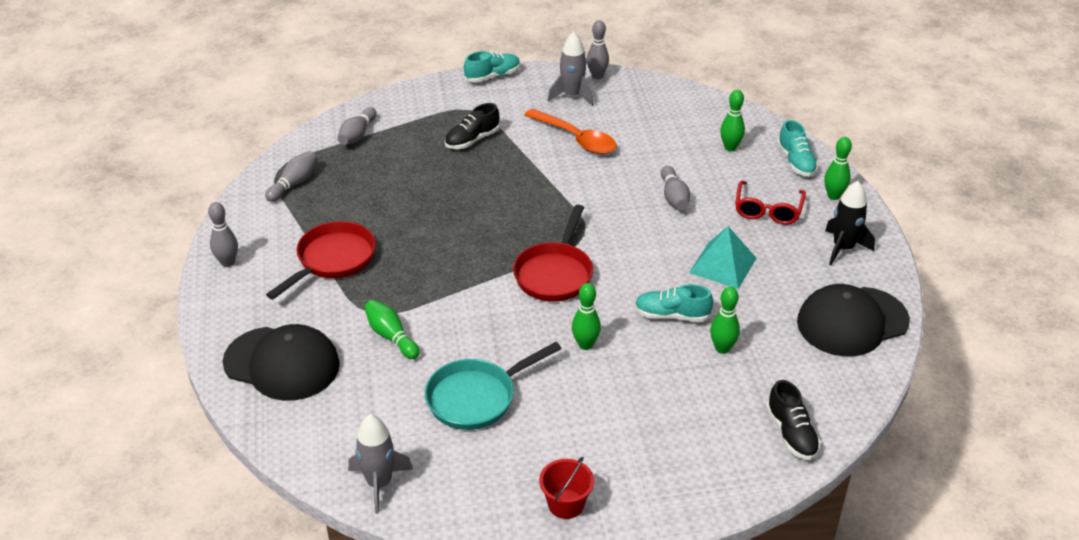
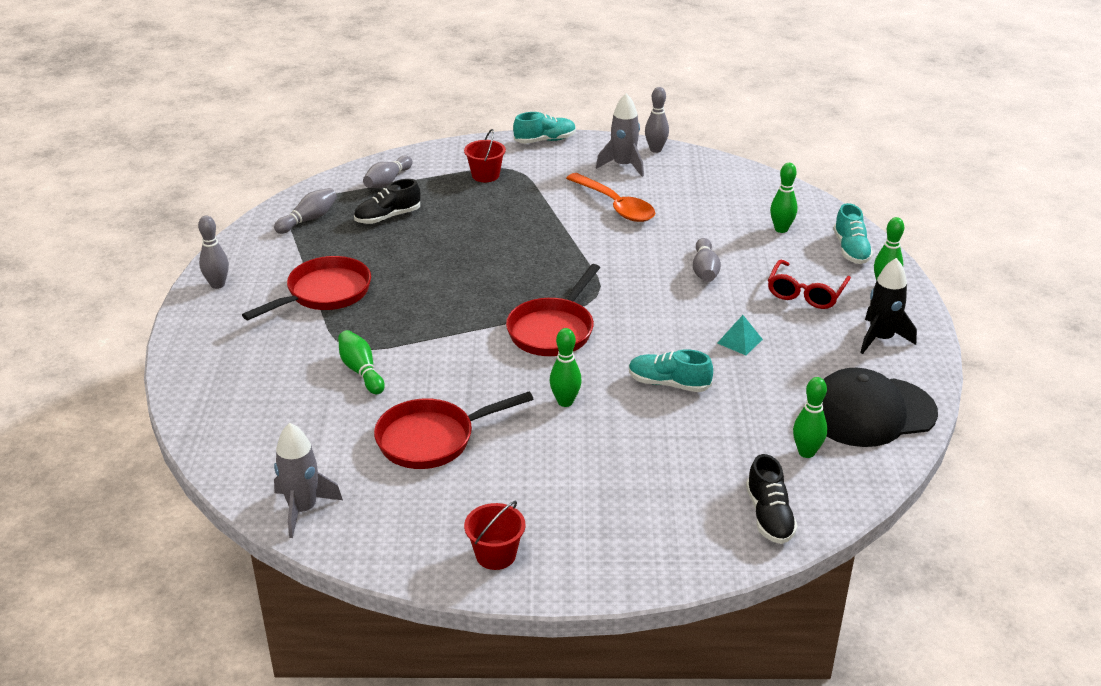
camera: 10 degrees right, 5 degrees down
(282, 363) = (240, 384): black cap -> none
(447, 119) = (485, 175): none -> red bucket
(472, 140) = (505, 197): black shoe -> black shoe (388, 217)
(476, 397) = (432, 439): turquoise pan -> red pan
(722, 265) = (739, 341): turquoise pyramid -> turquoise pyramid, size x0.58
(722, 348) = (715, 422): green bowling pin -> green bowling pin (806, 452)

